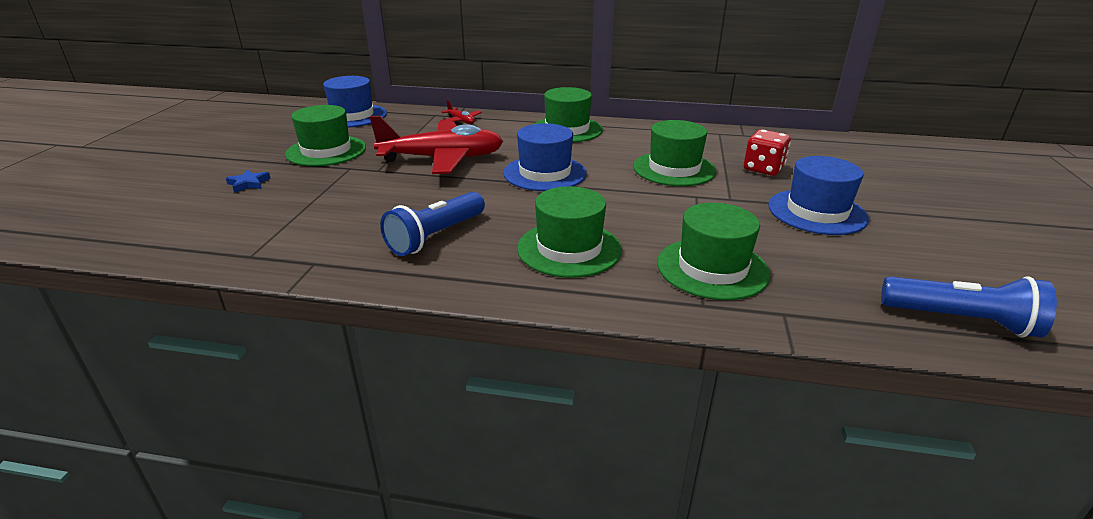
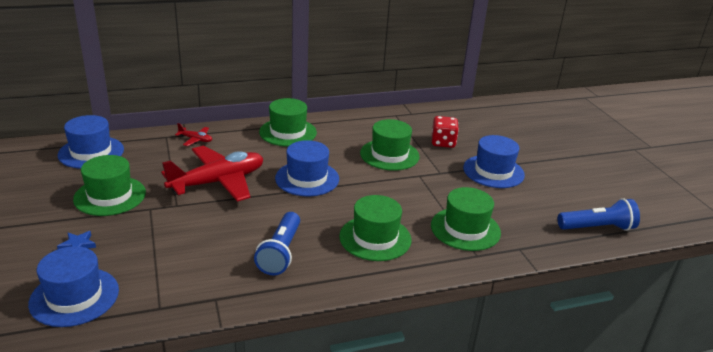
camera: 30 degrees left, 0 degrees up
(190, 225) = (74, 297): none -> blue hat

